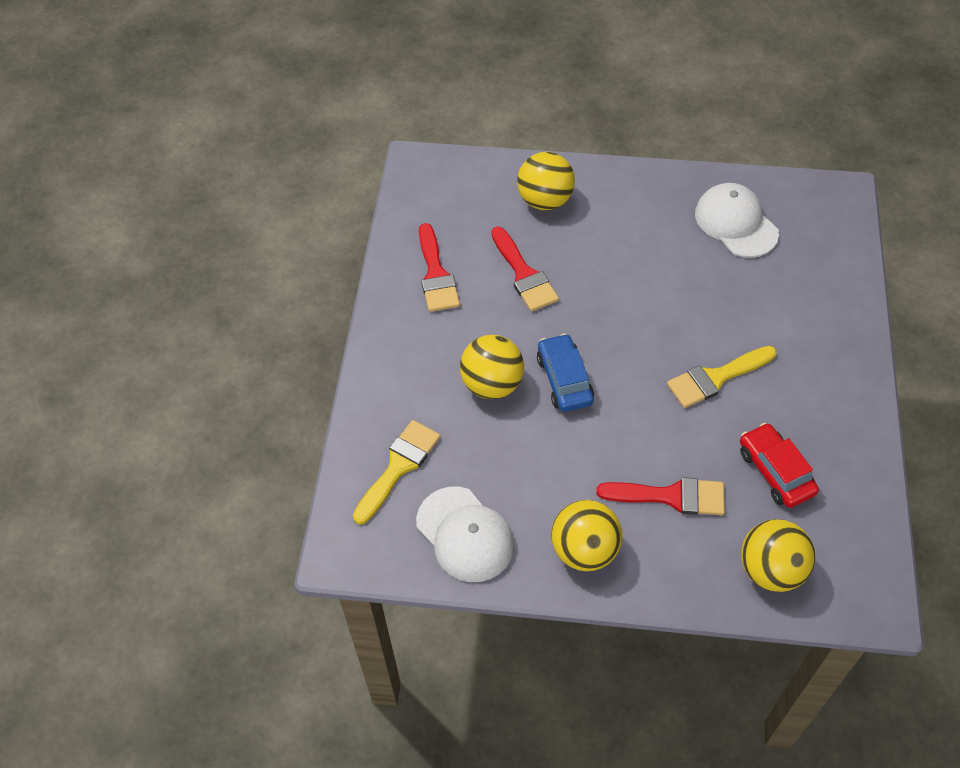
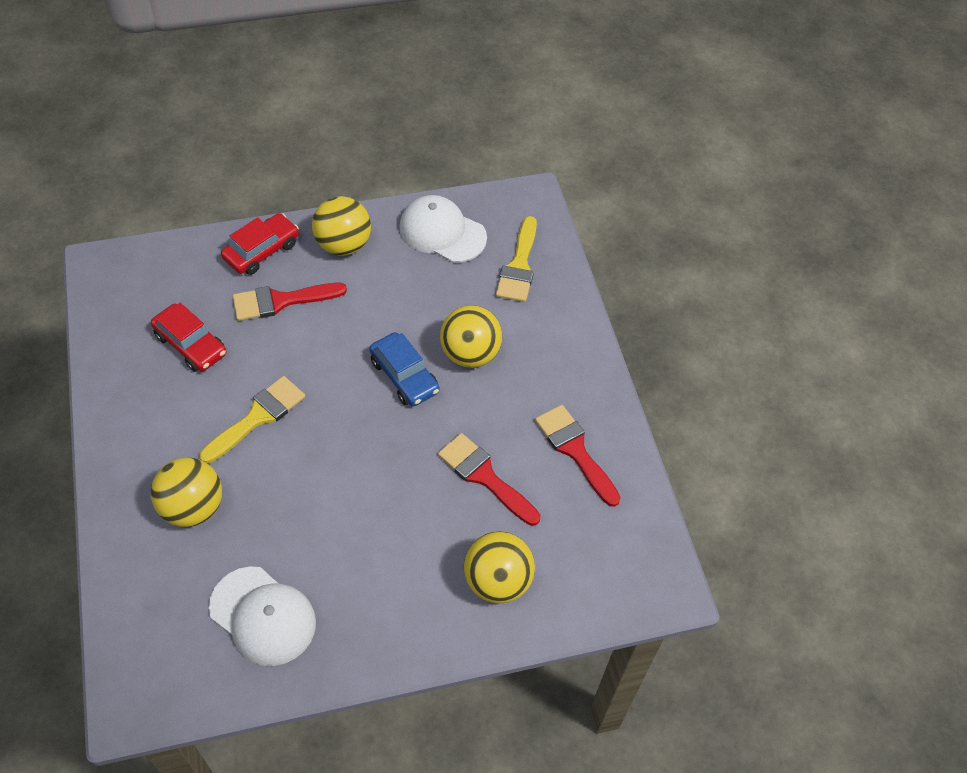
camera: 155 degrees right, 0 degrees up
(681, 569) = (261, 251): none -> red car
(770, 569) = (188, 268): yellow ball -> yellow ball (193, 507)

